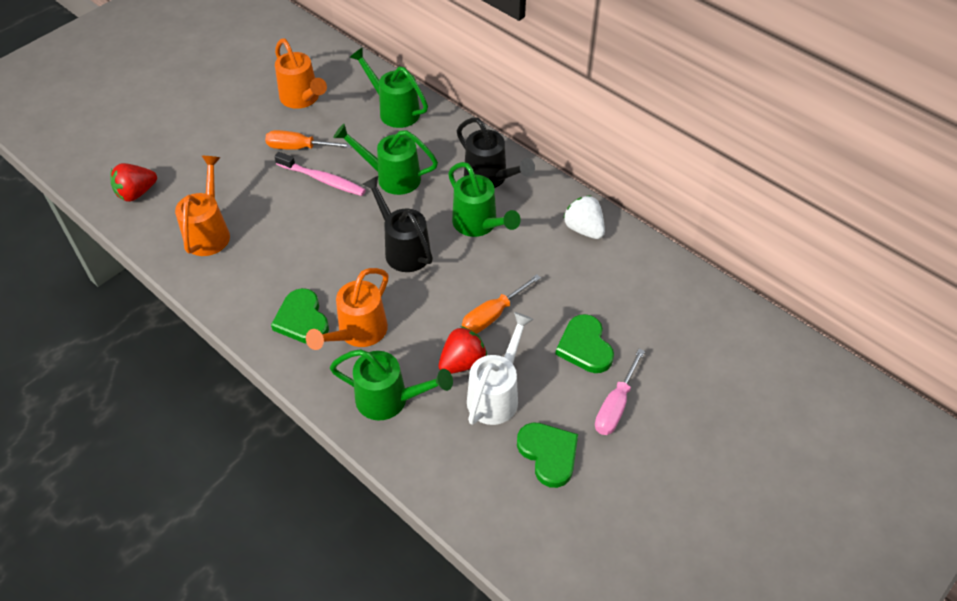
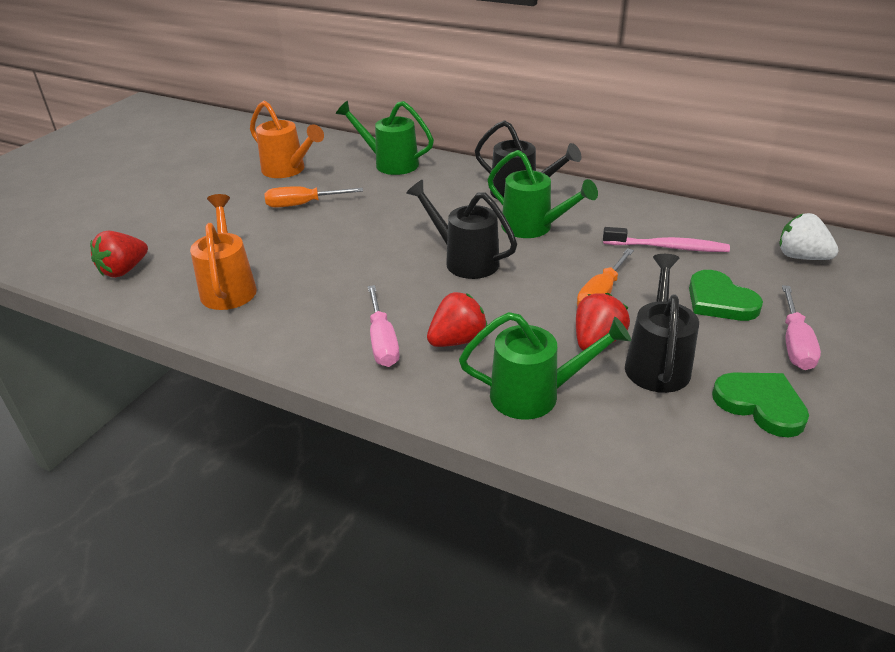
camera: 15 degrees left, 15 degrees down
(302, 320) = (382, 342): green heart -> pink screwdriver
(322, 179) = (341, 223): pink toothbrush -> pink toothbrush (667, 247)
(358, 333) = (457, 340): orange watering can -> red strawberry
(392, 177) = (417, 209): green watering can -> none
(496, 395) = (657, 362): white watering can -> black watering can
(584, 229) = (642, 212): white strawberry -> white strawberry (801, 257)

